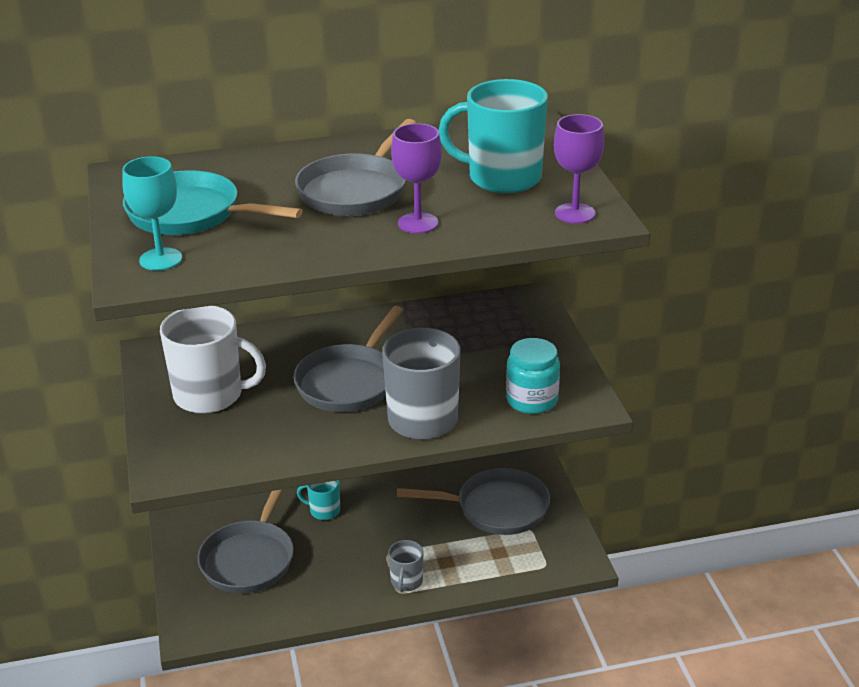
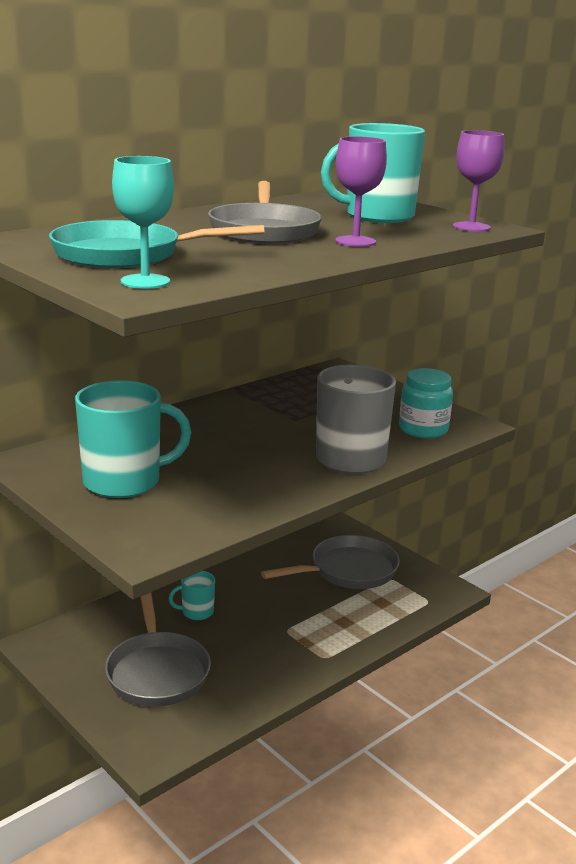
camera: 30 degrees left, 10 degrees down
(210, 395) = (124, 482): white mug -> turquoise mug
(349, 382) = (251, 446): grey pan -> none
(406, 582) = (324, 647): grey mug -> none

